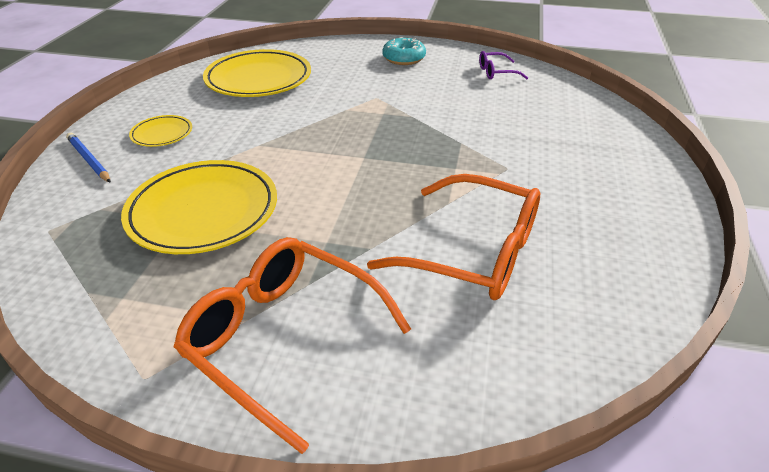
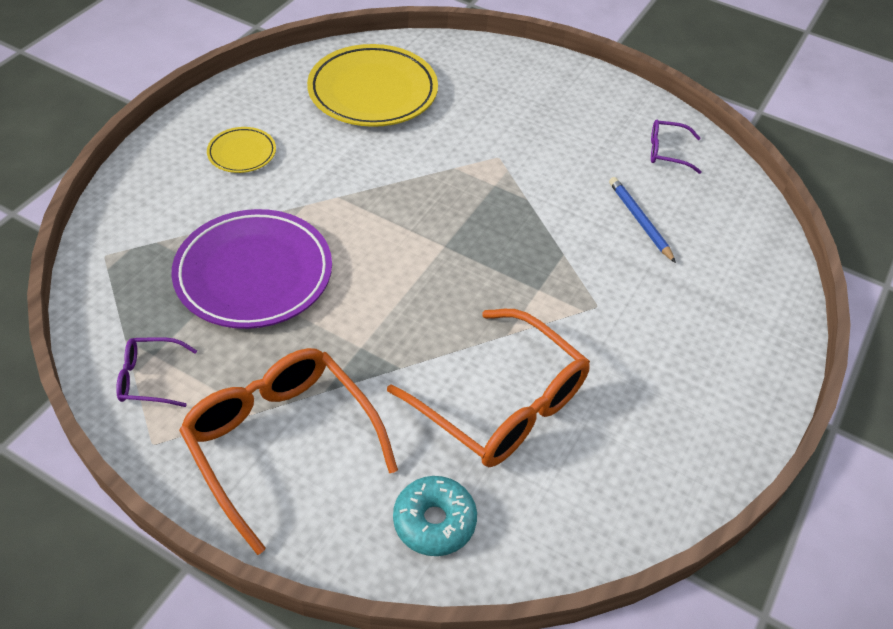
camera: 15 degrees right, 10 degrees up
(89, 160) = (160, 171): blue pencil -> blue pencil (640, 220)
(123, 319) = (150, 378): none -> purple glasses
(203, 211) = (254, 274): yellow plate -> purple plate
(404, 58) = (561, 98): turquoise donut -> turquoise donut (434, 521)

